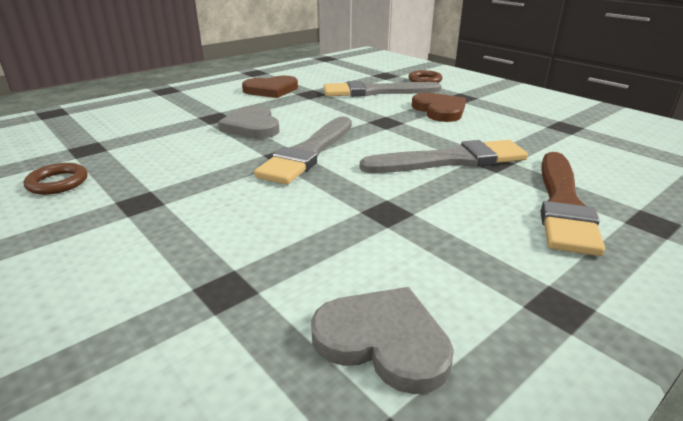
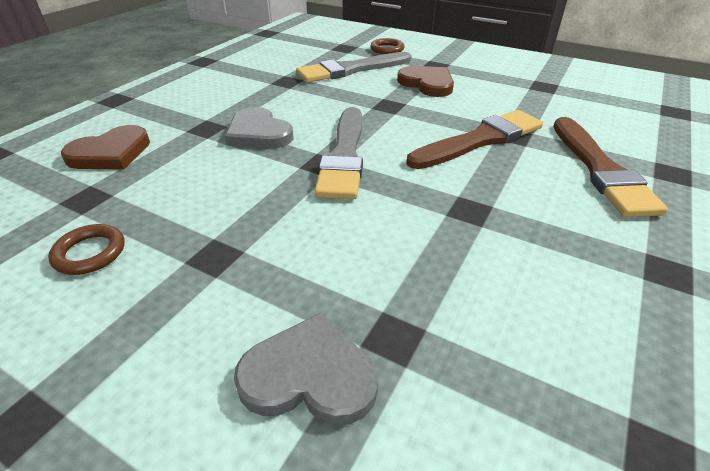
camera: 20 degrees left, 10 degrees up
(271, 90) = (240, 82): brown heart -> brown heart (110, 153)
(383, 341) = (570, 346): grey heart -> grey heart (309, 375)
(451, 160) = (480, 140): grey brush -> brown brush

